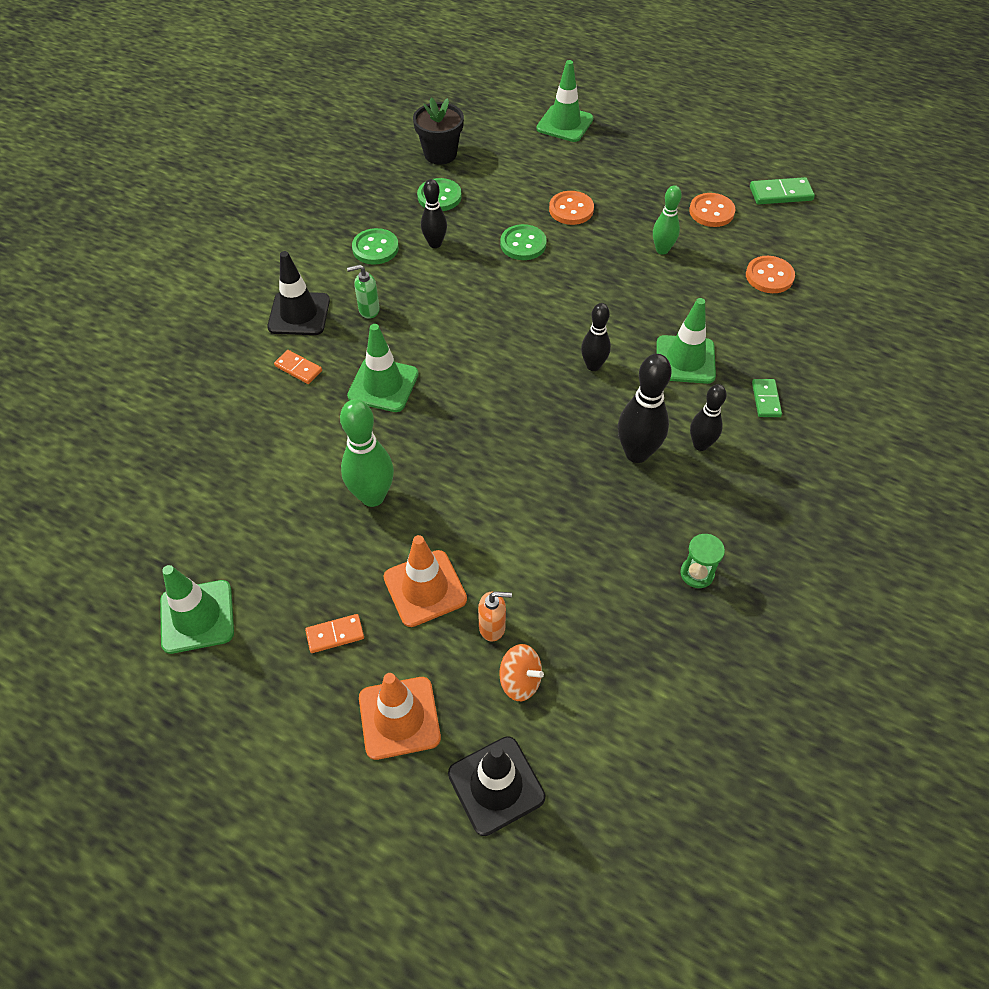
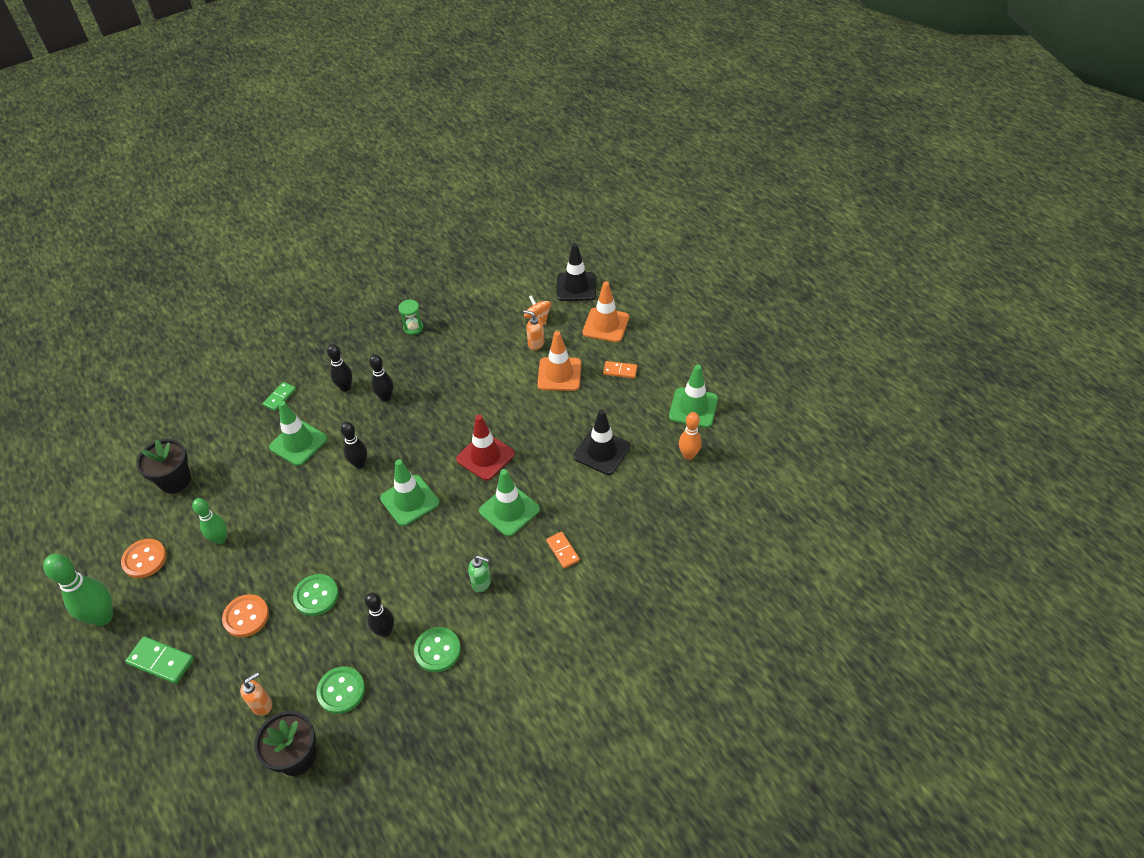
camera: 150 degrees left, 5 degrees down
(183, 538) = (688, 455): none -> orange bowling pin
(299, 314) = (538, 604): black traffic cone -> black traffic cone (602, 451)
(372, 496) = (560, 435): green bowling pin -> green bowling pin (103, 617)
(452, 431) = (485, 457): none -> red traffic cone
(497, 168) = (262, 705): none -> orange soap dispenser
(565, 124) = (146, 741): green traffic cone -> green traffic cone (409, 500)
(637, 453) = (386, 397): black bowling pin -> black bowling pin, size x0.64
(769, 276) = (175, 480): orange button -> black flower pot
(780, 194) = (74, 552): green domino -> green domino (161, 661)

